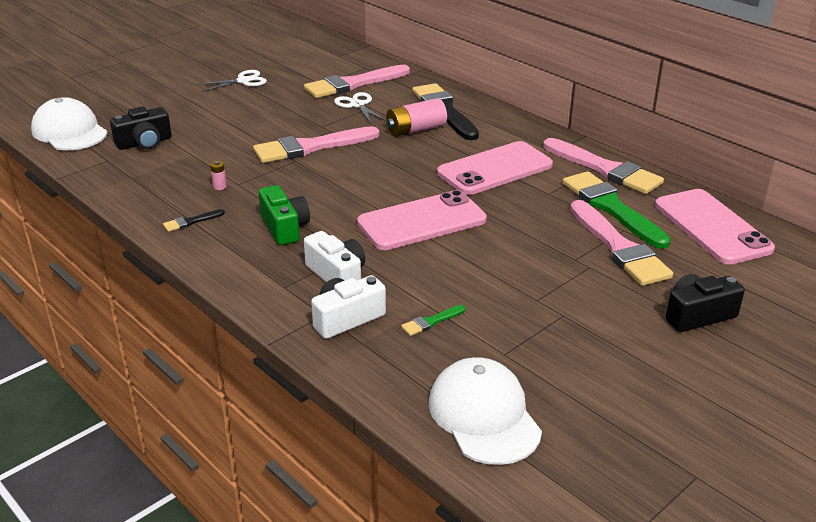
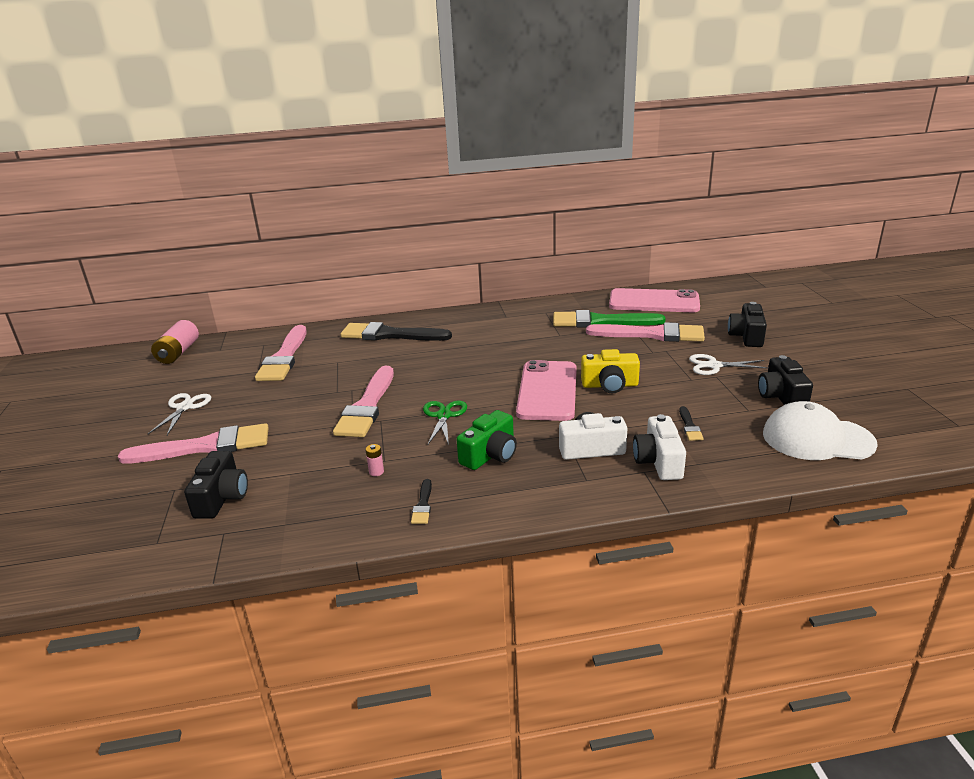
camera: 55 degrees left, 5 degrees down
(69, 132) = (112, 548): white cap -> none
(284, 227) = (490, 455): green camera -> green camera turned 120 degrees clockwise
(327, 185) = (444, 416): none -> green scissors
(357, 105) = (325, 366): white scissors -> white scissors (714, 366)
(415, 130) = (404, 354): pink battery -> pink battery (178, 353)
(431, 322) = (689, 426): green brush -> black brush
(469, 252) = (610, 385): none -> yellow camera
(495, 169) = (504, 343): pink phone -> none
(561, 372) = (781, 396): none -> black camera
(605, 169) = (550, 308): pink brush -> pink brush (205, 446)

